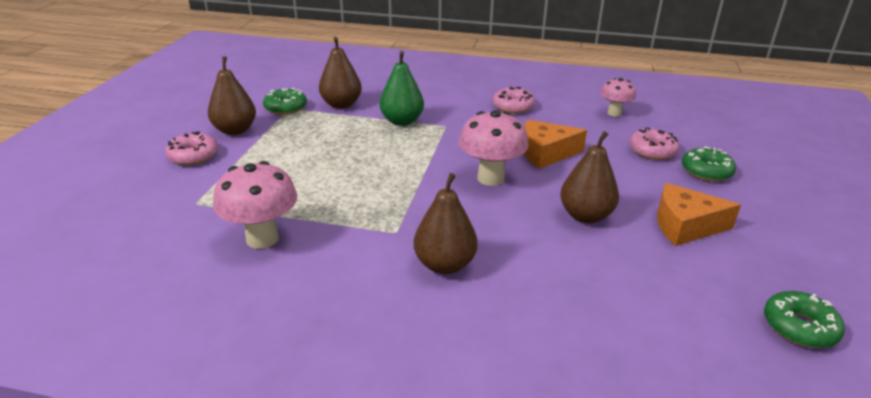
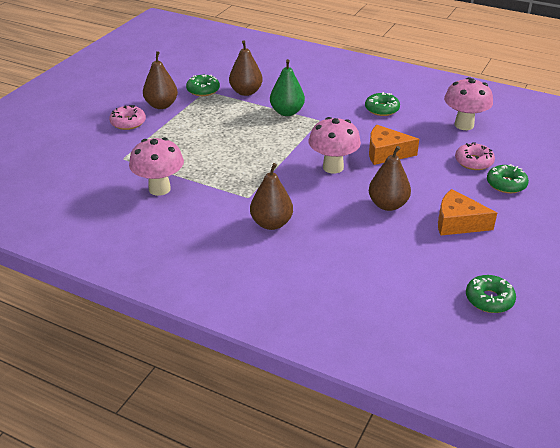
camera: 15 degrees right, 5 degrees up
(513, 106) = (382, 109): pink donut -> green donut
(614, 113) = (464, 125): pink mushroom -> pink mushroom, size x1.63

